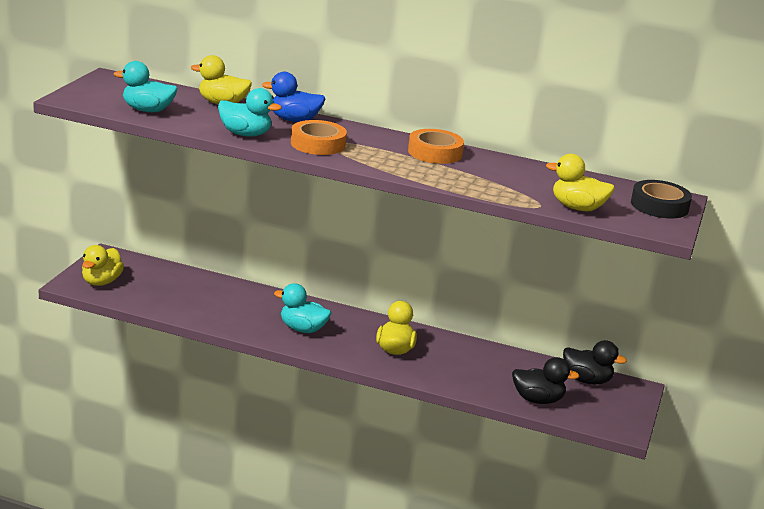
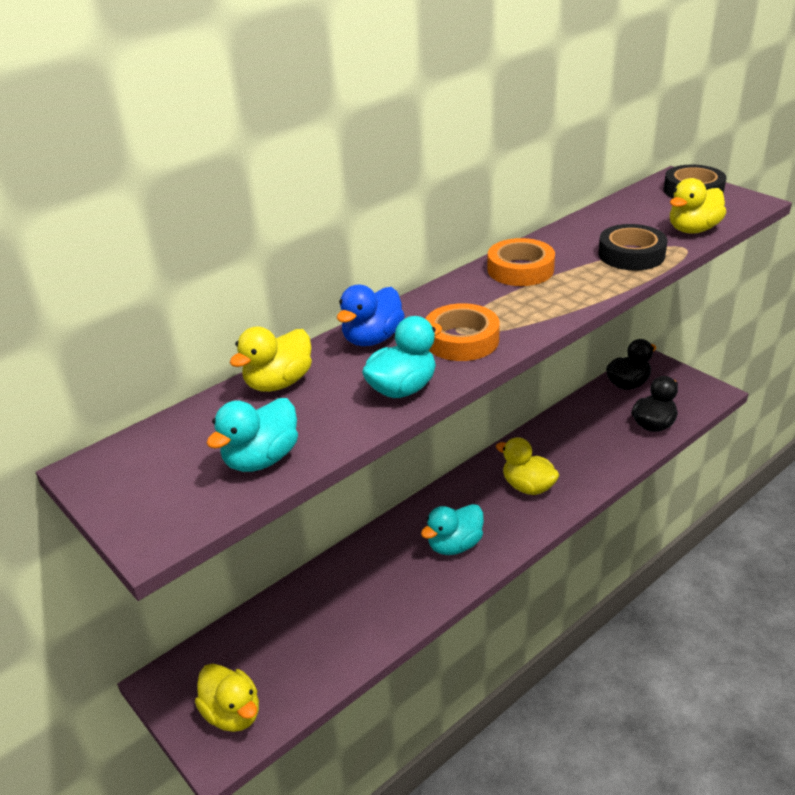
camera: 55 degrees left, 10 degrees up
(503, 187) = (631, 254): none -> black tape

